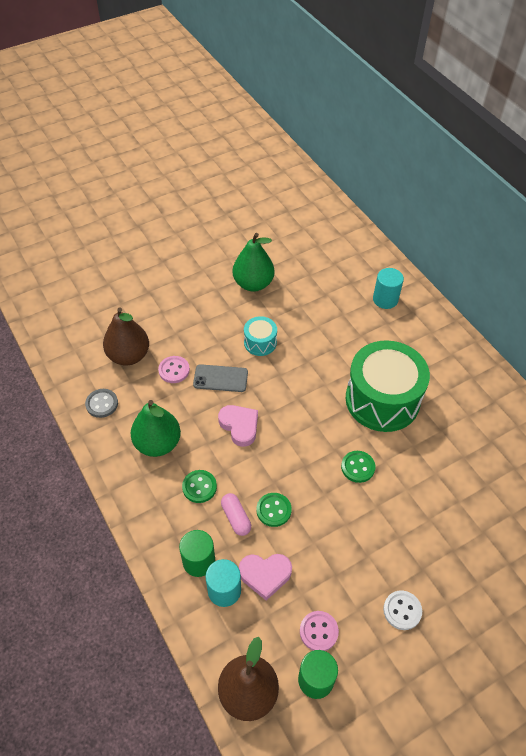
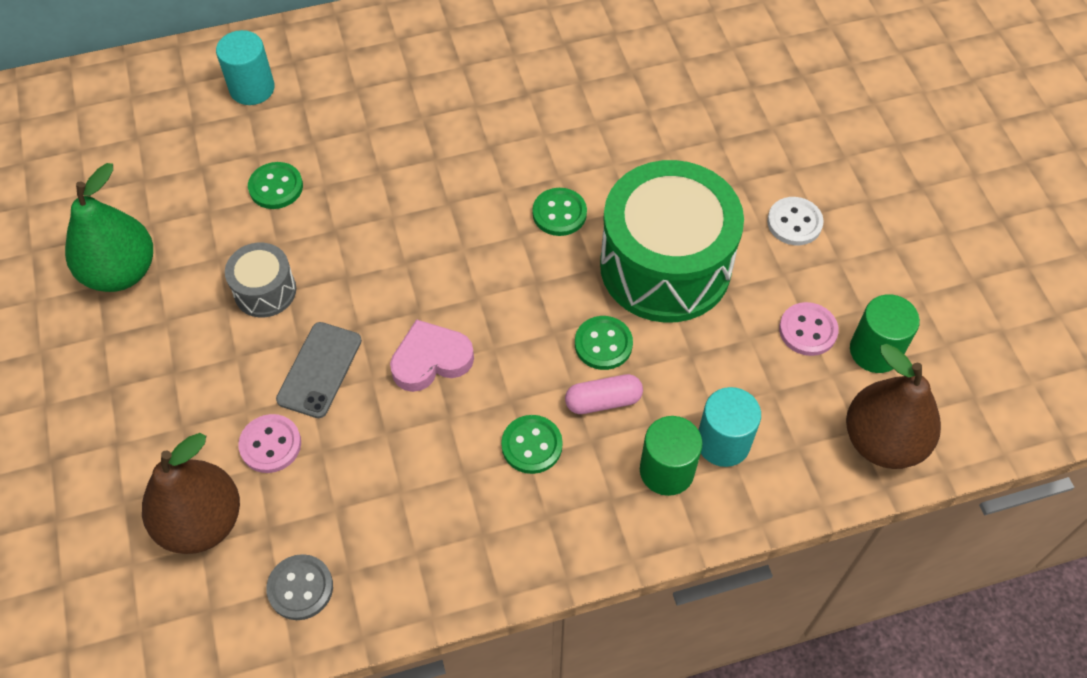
camera: 75 degrees left, 5 degrees up
(157, 443) = (423, 499): green pear -> none
(260, 342) = (265, 291): turquoise drum -> grey drum
(265, 575) = (709, 380): pink heart -> none
(325, 328) = (276, 187): none -> green button
(382, 399) = (449, 148): green drum -> green drum (665, 266)

